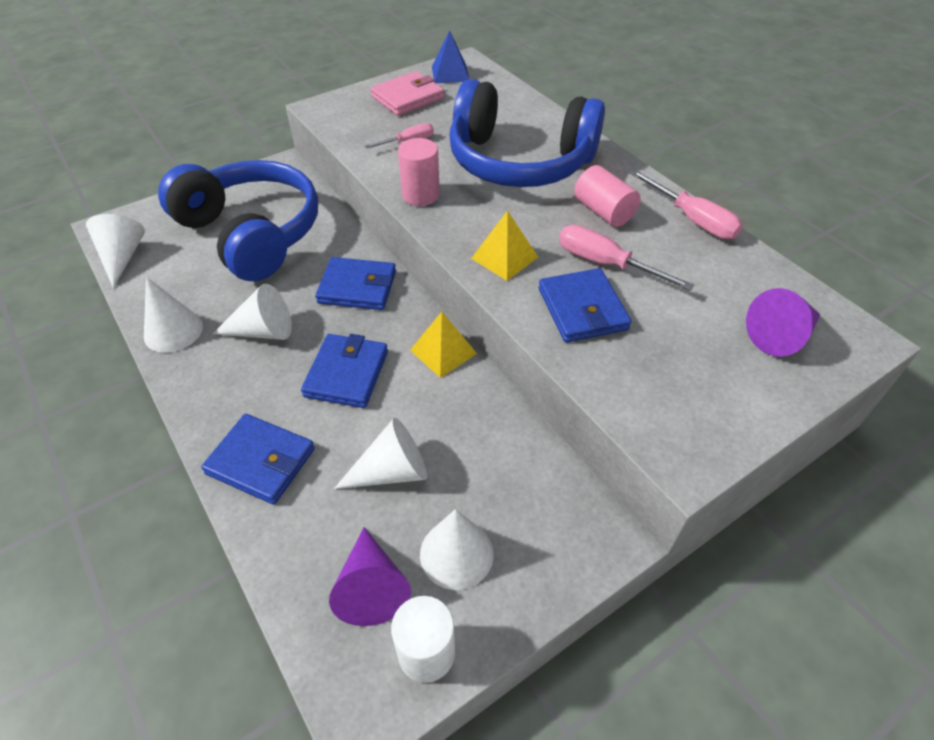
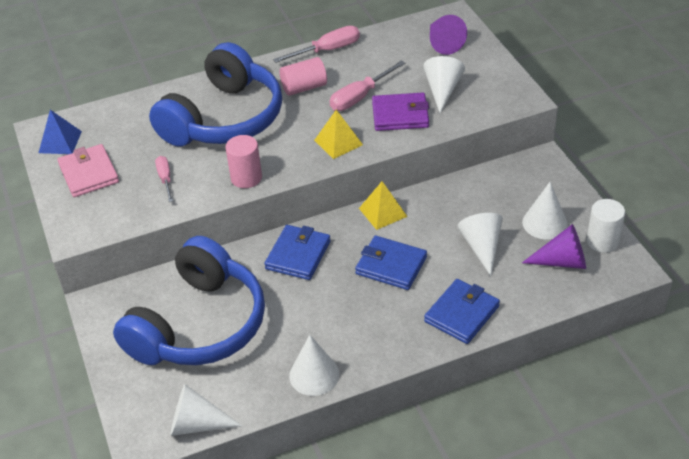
camera: 75 degrees left, 5 degrees down
(251, 233) = (199, 325): blue headphones -> blue headphones turned 150 degrees clockwise
(263, 331) = (332, 315): white cone -> white cone (442, 90)
(582, 309) = (400, 115): blue wallet -> purple wallet

